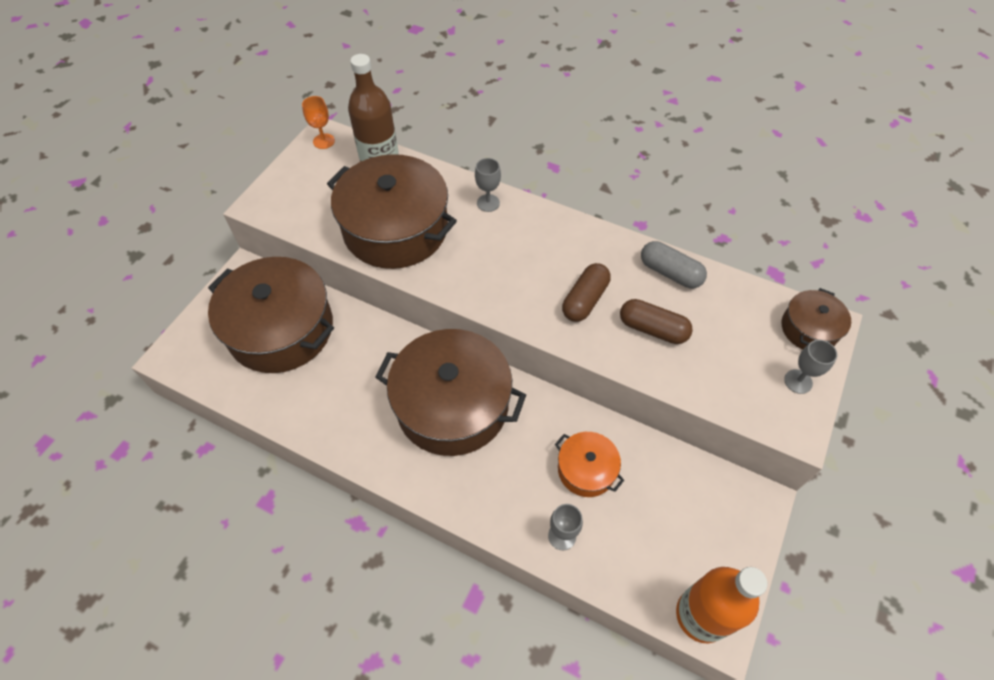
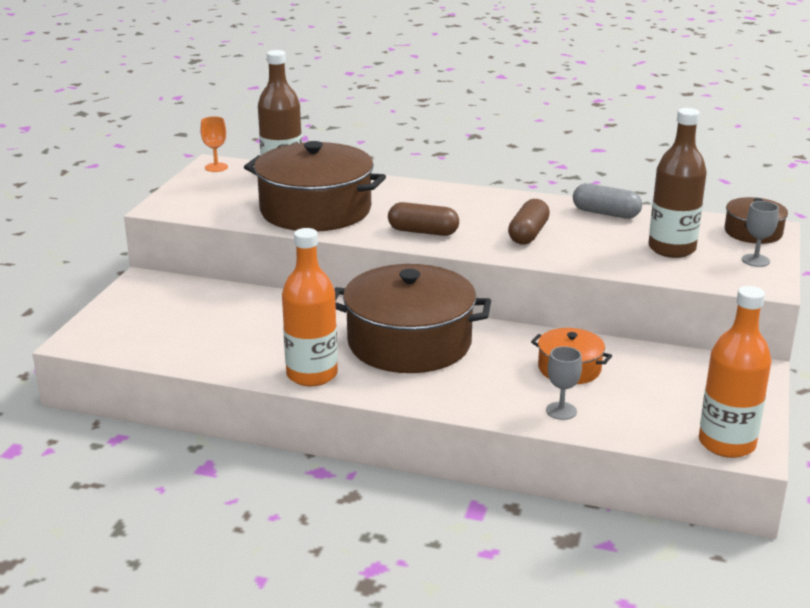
camera: 10 degrees left, 30 degrees down
(281, 329) = (198, 312): brown pot -> none
(355, 441) = (312, 374): none -> orange bottle
(488, 203) = (405, 189): grey goblet -> none
(652, 329) = (602, 244): brown capsule -> brown capsule (423, 232)
(719, 347) = (671, 249): none -> brown bottle

